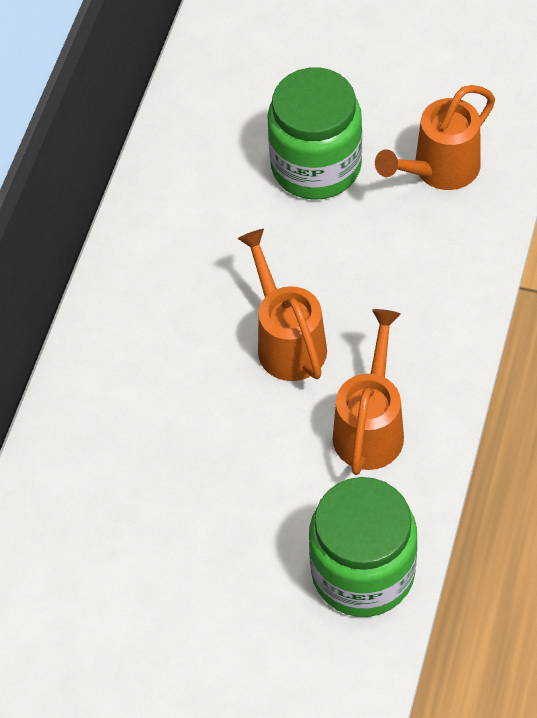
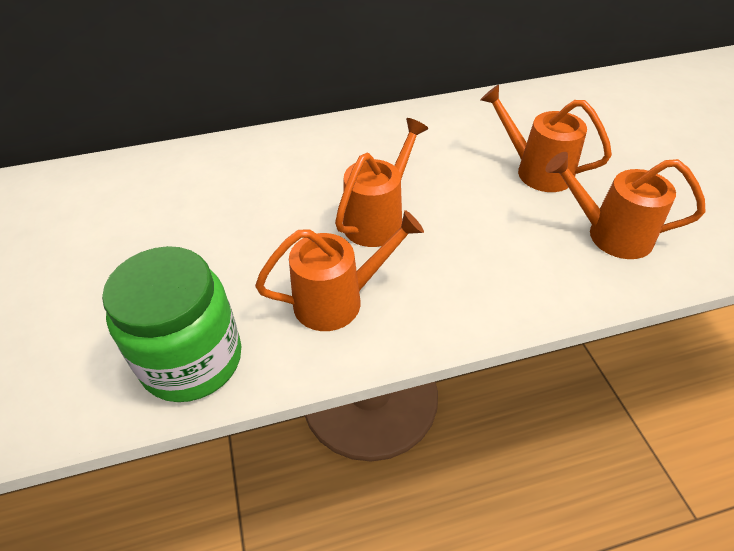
camera: 55 degrees right, 10 degrees down
(316, 166) = (536, 171): green jar -> orange watering can

